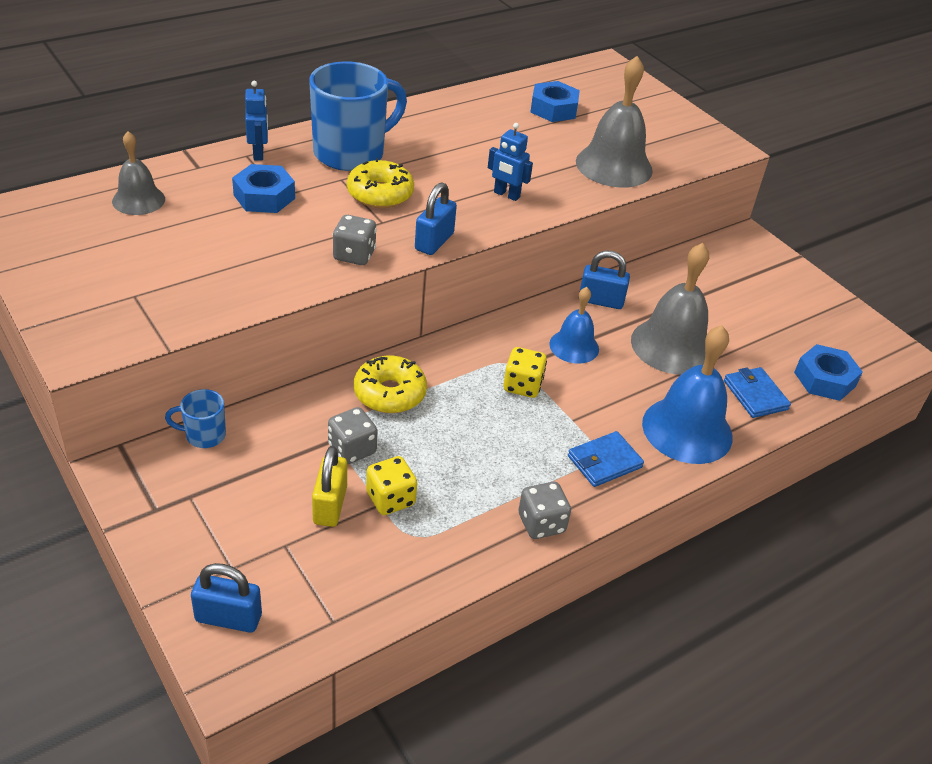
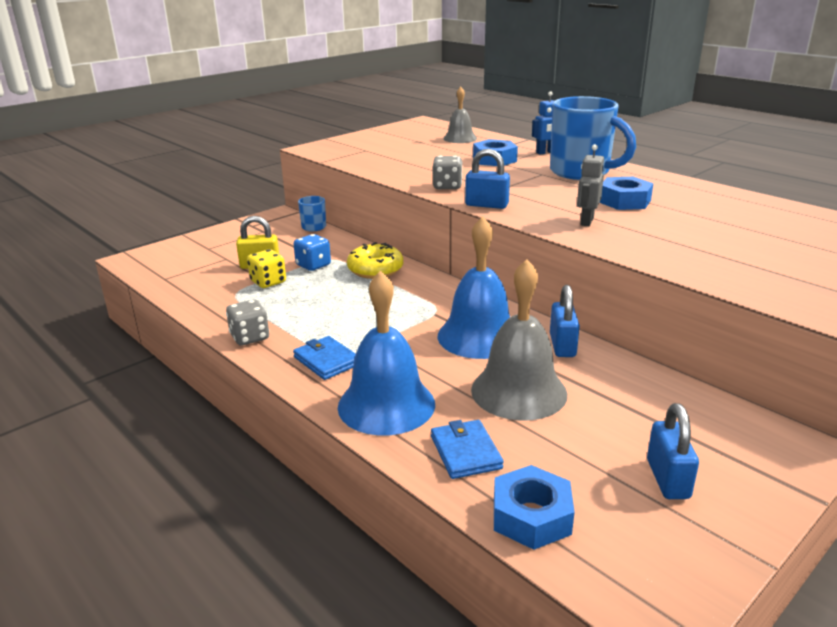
camera: 85 degrees right, 15 degrees down
(228, 618) = (171, 252): blue padlock -> blue padlock (667, 479)
(352, 449) = (313, 265): grey dice -> blue dice
(380, 194) = (535, 185): yellow donut -> none
(506, 195) = (586, 221): blue robot -> grey robot
(522, 386) = (410, 317): yellow dice -> none
(553, 109) = (781, 228): blue nut -> blue nut (624, 201)
(574, 346) = (479, 336): blue bell -> blue bell, size x1.69
(614, 165) = (708, 261): grey bell -> none
(755, 395) = (465, 452): blue wallet -> blue wallet turned 75 degrees counterclockwise

